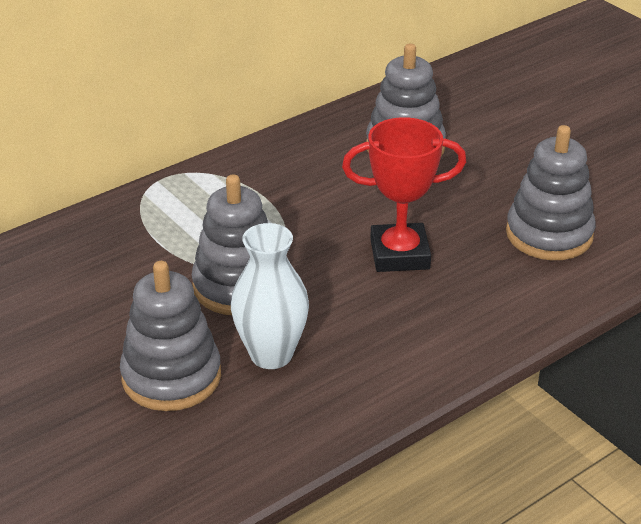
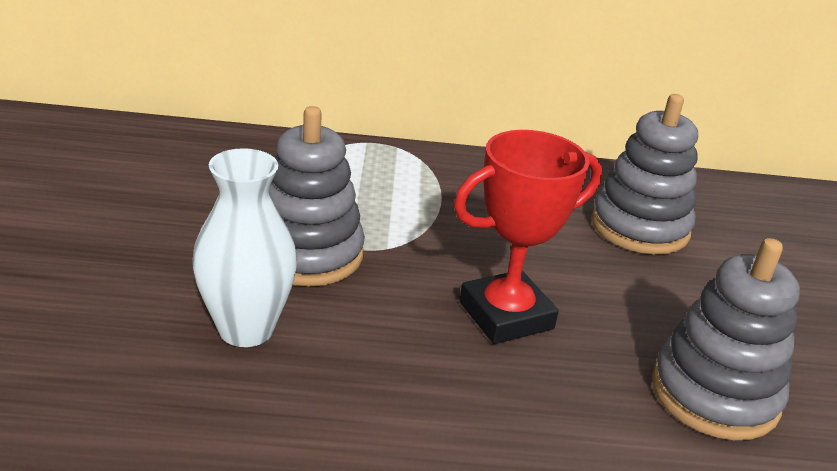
camera: 35 degrees right, 5 degrees down
(171, 377) = (134, 292): grey stacking toy -> none
(399, 254) = (506, 315): red trophy -> red trophy turned 60 degrees counterclockwise

